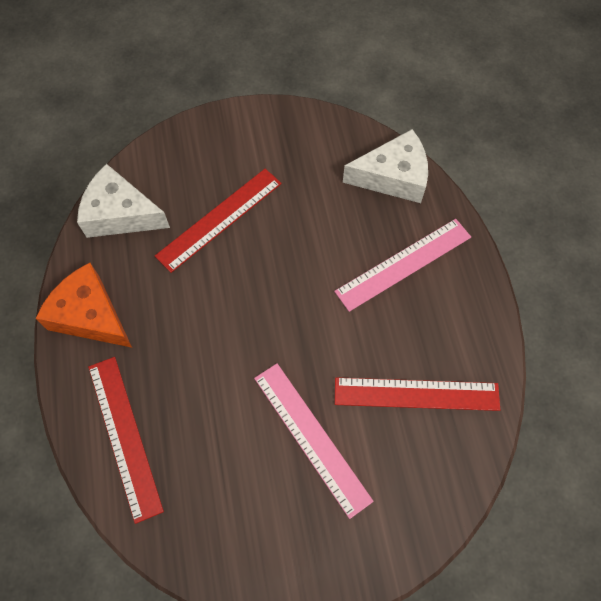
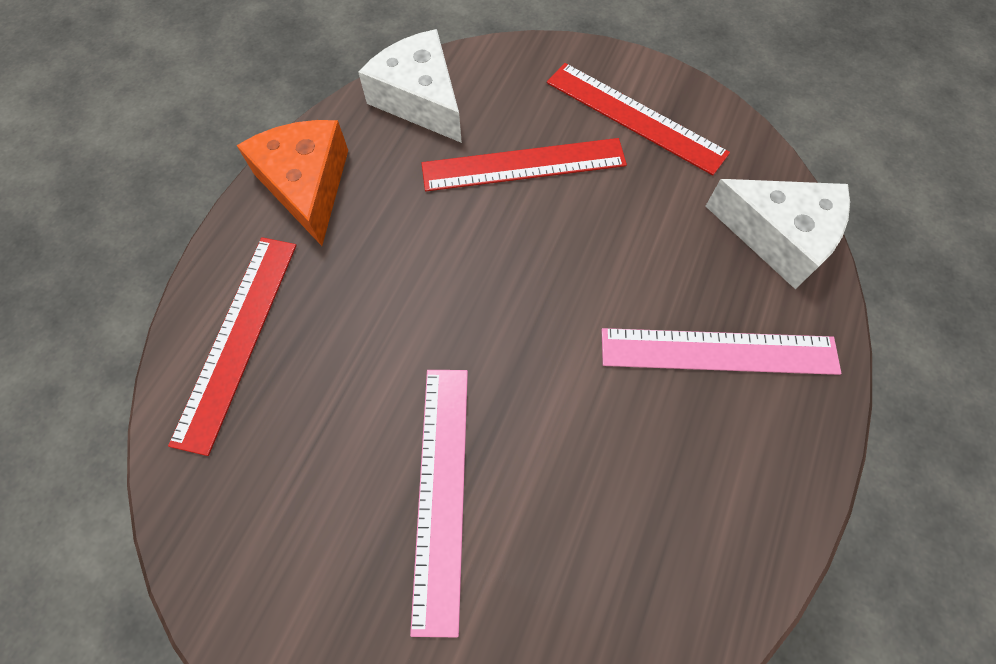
camera: 35 degrees right, 0 degrees up
(416, 394) = (618, 533): red ruler -> red ruler (634, 117)

